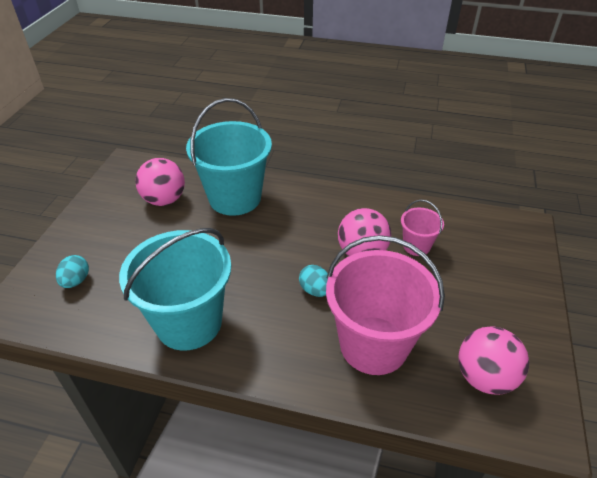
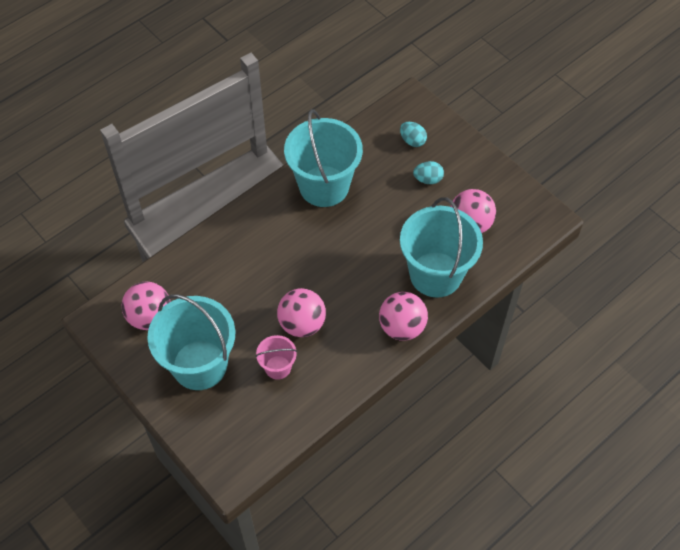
camera: 125 degrees right, 15 degrees up
(303, 195) = (402, 327): none -> pink ball
(315, 290) = (292, 270): turquoise egg -> turquoise egg (428, 179)
(373, 345) = (222, 274): pink bucket -> none
(477, 299) = (199, 365): none -> turquoise bucket

